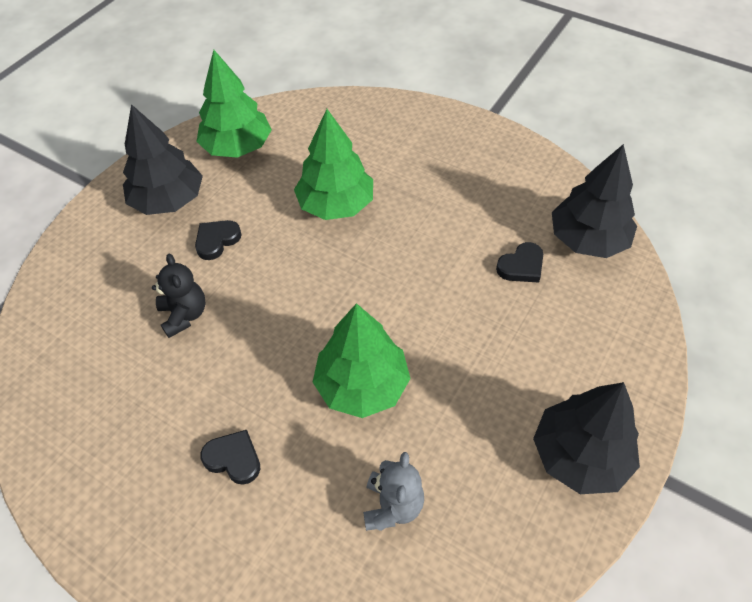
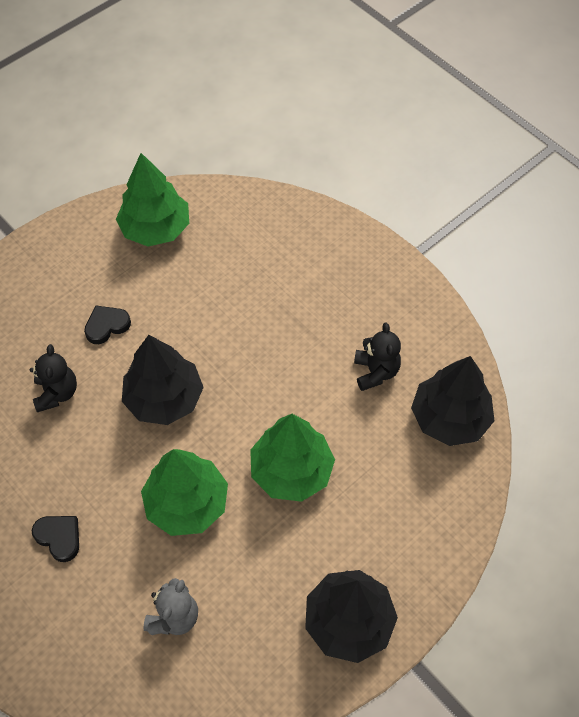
camera: 15 degrees right, 5 degrees up
(168, 200) = (75, 271): black tree -> black tree (164, 398)
(335, 205) = (226, 317): green tree -> green tree (291, 471)
(500, 217) = (375, 372): none -> black teddy bear
(521, 266) = (374, 428): black heart -> none

